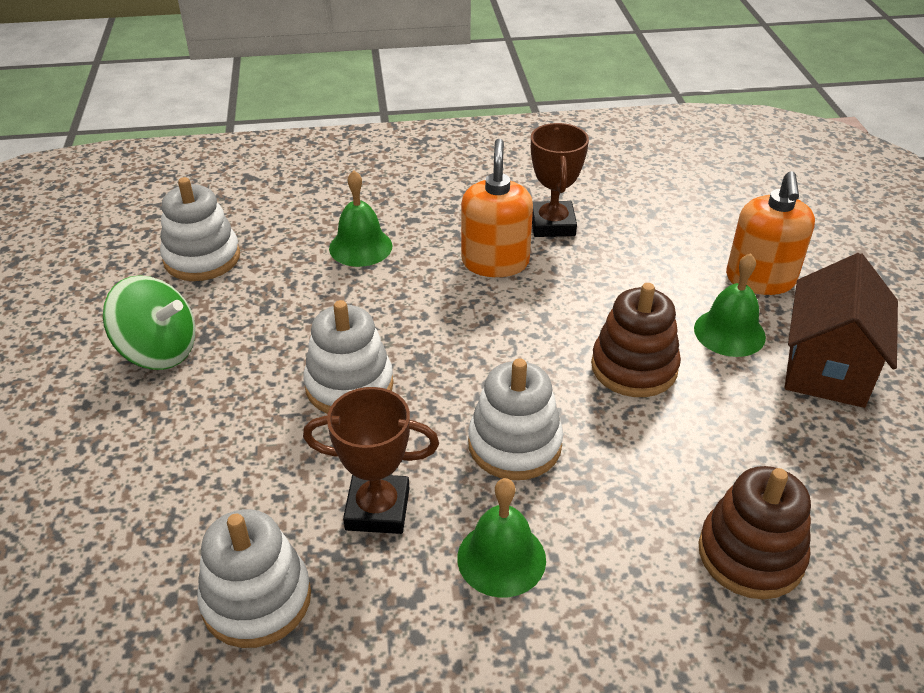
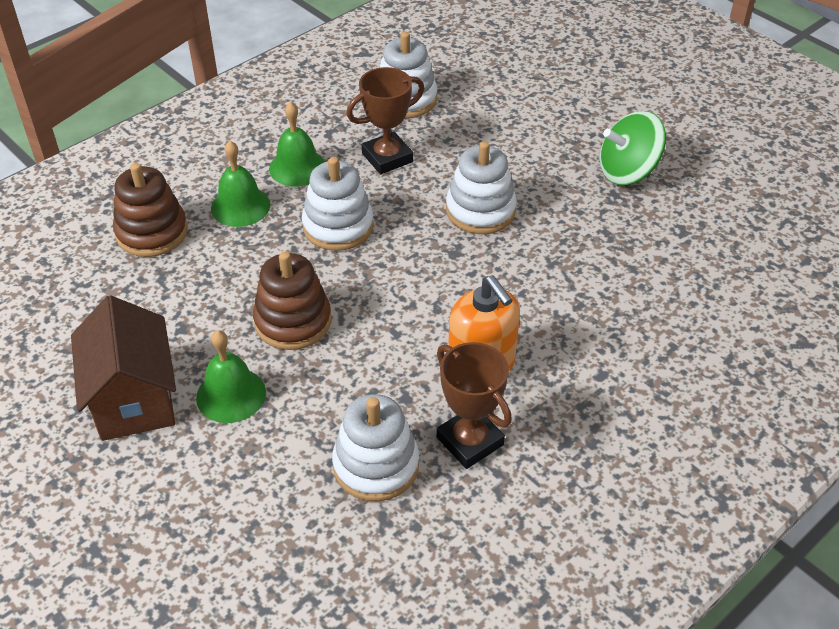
camera: 145 degrees right, 5 degrees up
(202, 258) = (708, 245): white stacking toy -> white stacking toy (376, 465)
(360, 247) = (607, 320): green bell -> green bell (240, 206)
(760, 279) = (226, 476): orange soap dispenser -> none

